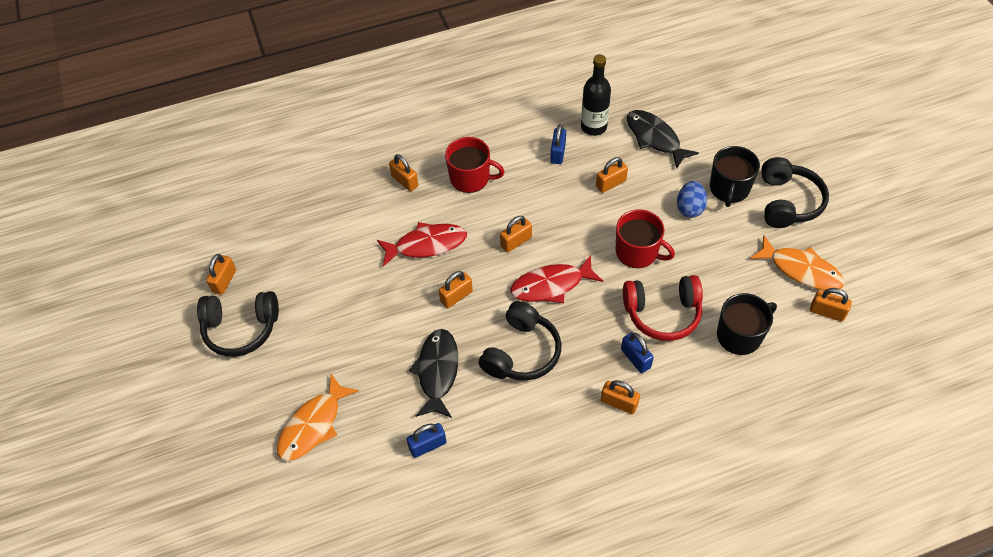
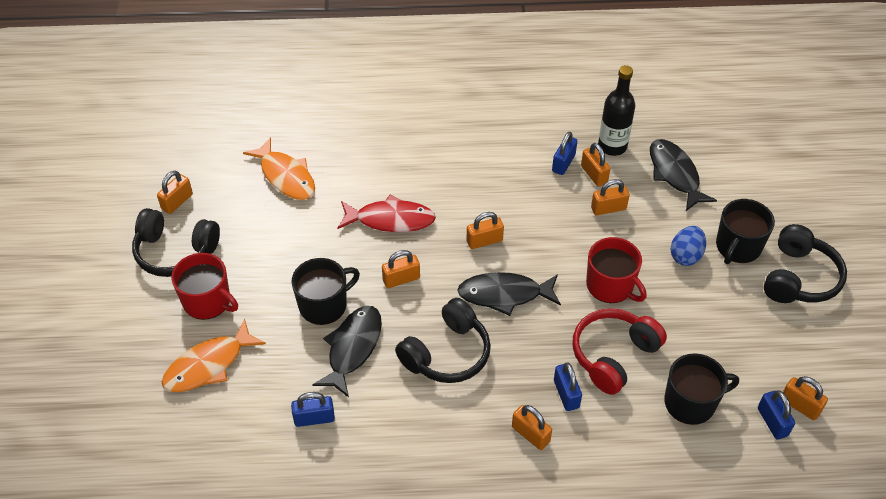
camera: 15 degrees right, 5 degrees down
(397, 339) = (324, 305): none -> black mug
(405, 181) = (393, 151): orange padlock -> orange padlock (594, 174)
(471, 178) = (462, 165): red mug -> red mug (208, 301)
(551, 285) = (504, 295): red fish -> black fish
(662, 313) = (613, 355): red headphones -> red headphones turned 120 degrees clockwise
(801, 270) = (787, 353): orange fish -> orange fish (286, 176)
(810, 332) = (772, 422): none -> blue padlock

